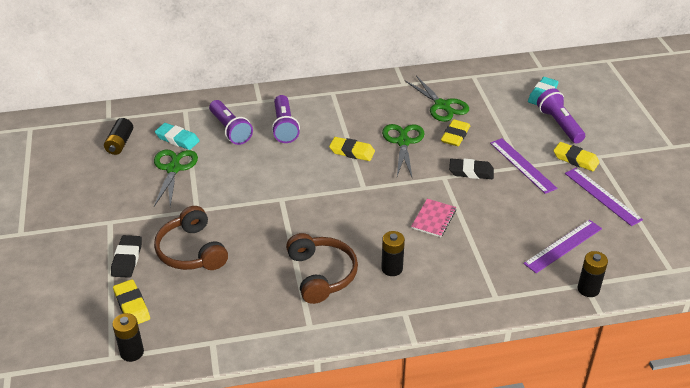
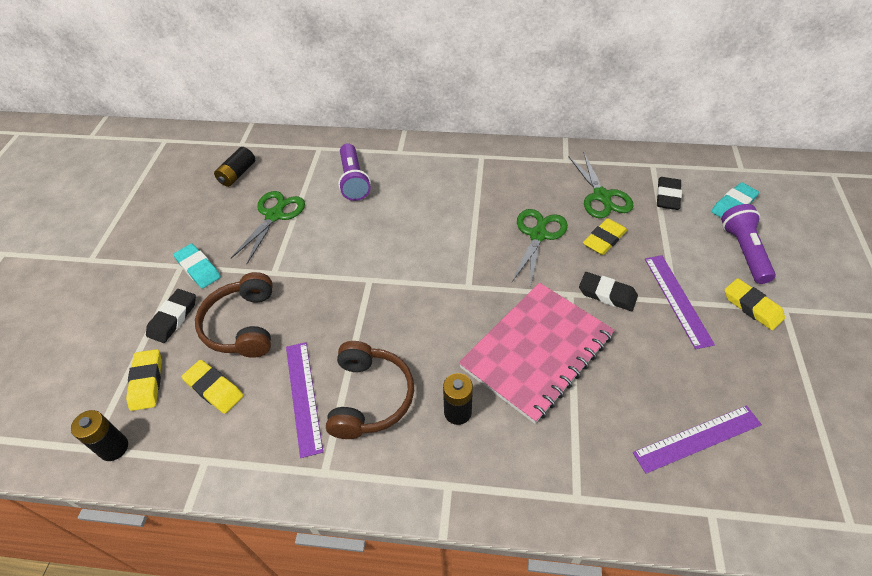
camera: 20 degrees right, 10 degrees up
(177, 139) = (295, 181): turquoise eraser -> turquoise eraser (198, 268)
(284, 127) = (412, 188): purple flashlight -> none
(352, 152) = (473, 235): yellow eraser -> yellow eraser (214, 389)
(433, 219) = (536, 351): pink notebook -> pink notebook, size x2.31
(492, 97) = (667, 196): none -> black eraser
(588, 289) = (714, 523): black battery -> none
(602, 196) = (775, 372): purple ruler -> purple ruler (303, 396)

